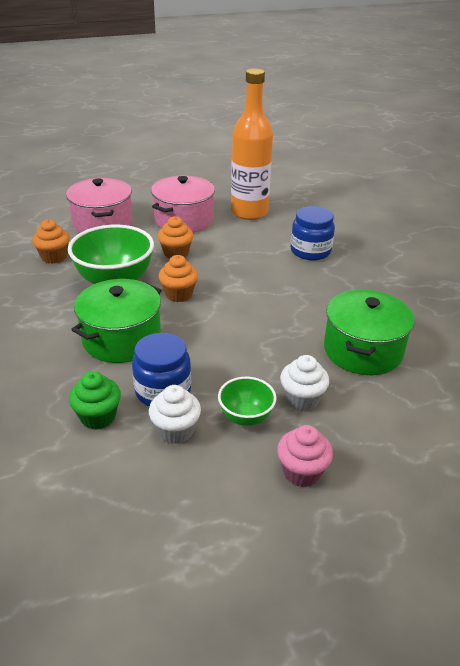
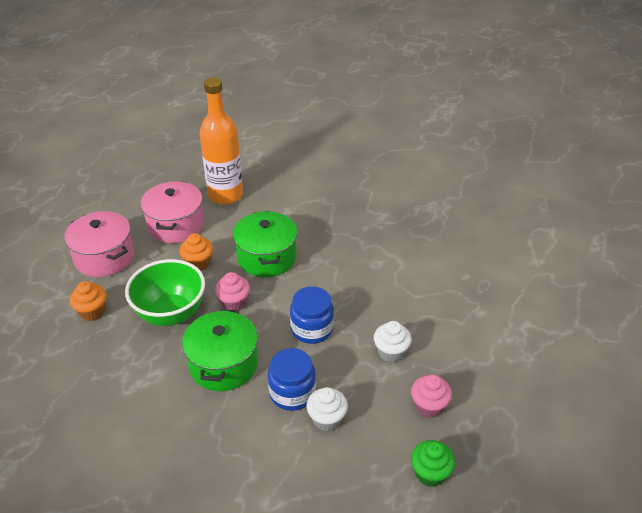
camera: 30 degrees left, 5 degrees up
(98, 417) = (263, 437): green cupcake -> green cupcake (430, 473)
(179, 294) = (234, 303): orange cupcake -> pink cupcake
(246, 417) = (365, 385): green bowl -> none
(310, 251) = (304, 217): blue jar -> blue jar (312, 329)
(362, 350) = (402, 293): green pot -> green pot (267, 257)

